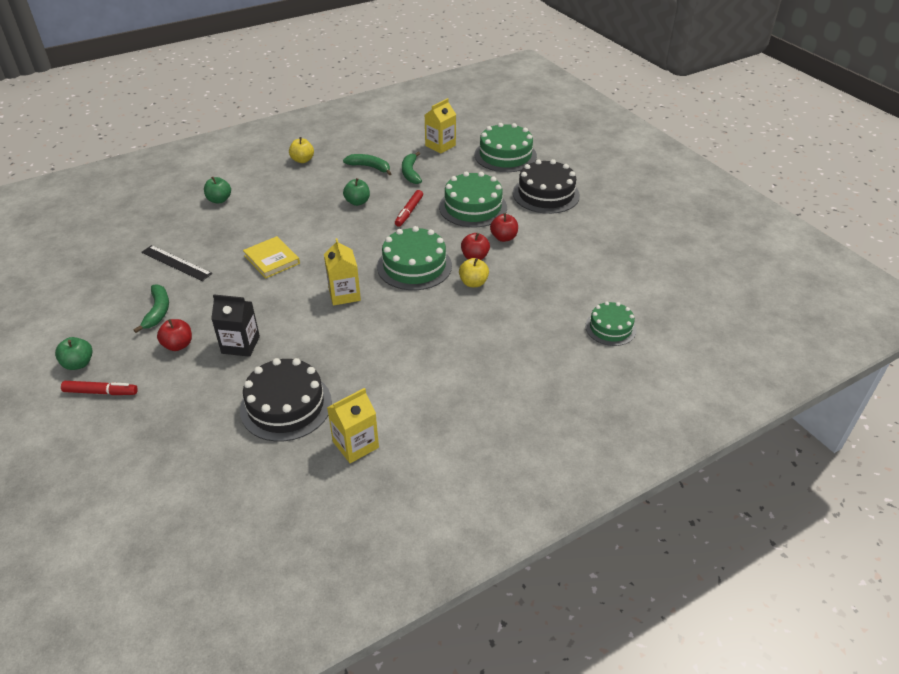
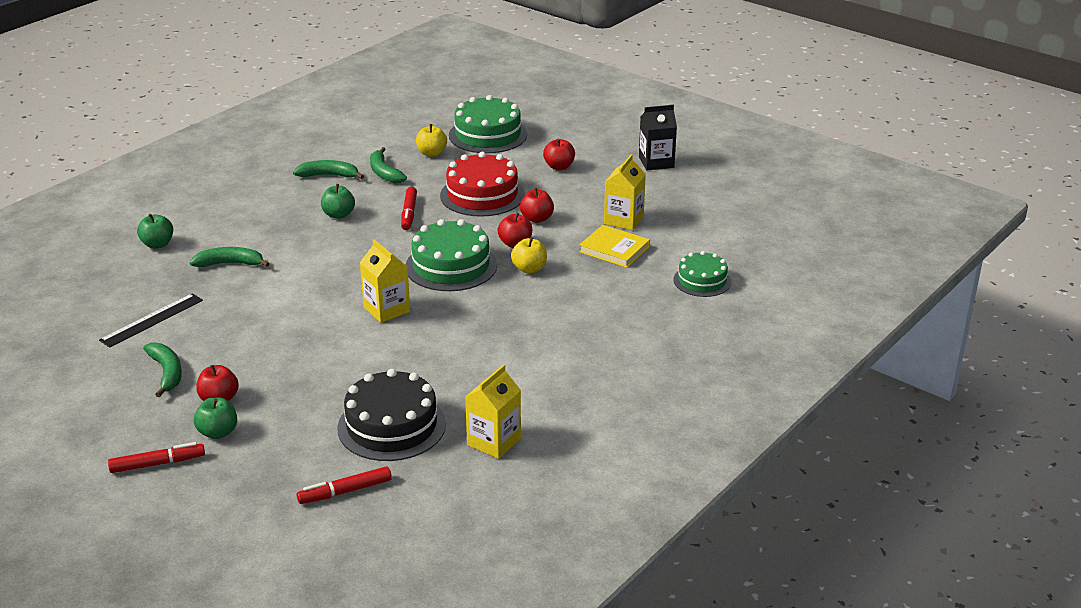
camera: 20 degrees left, 10 degrees down
(78, 364) = (106, 444): green apple -> green apple (218, 432)
(176, 263) = (151, 320): black ruler -> black ruler turned 60 degrees counterclockwise
(215, 460) = (345, 491): none -> red marker
(240, 345) = (296, 383): black carton -> black carton (656, 162)
(257, 227) = (230, 263): none -> green banana
(272, 259) = (273, 293): yellow book -> yellow book (614, 249)
(302, 160) = (236, 182): yellow apple -> yellow apple (431, 153)
(440, 145) = (402, 137): yellow carton -> yellow carton (623, 220)
(473, 207) = (482, 195): green cake -> red cake
(546, 194) = (559, 167): black cake -> red apple

